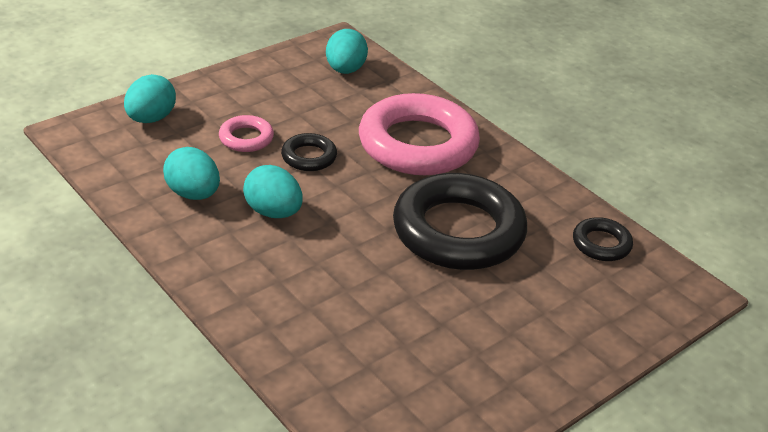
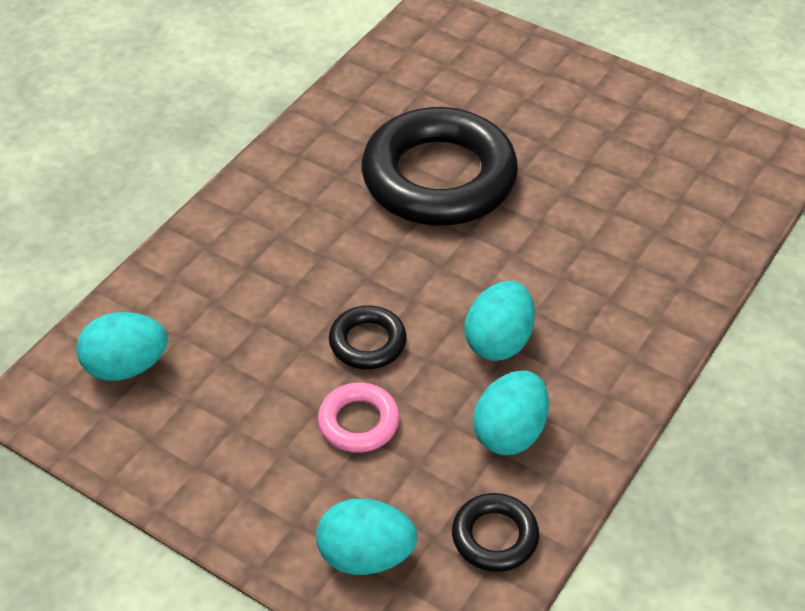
camera: 105 degrees left, 10 degrees up
(418, 144) = (285, 246): pink ring -> none
(601, 244) = (397, 73): black ring -> black ring (494, 537)

